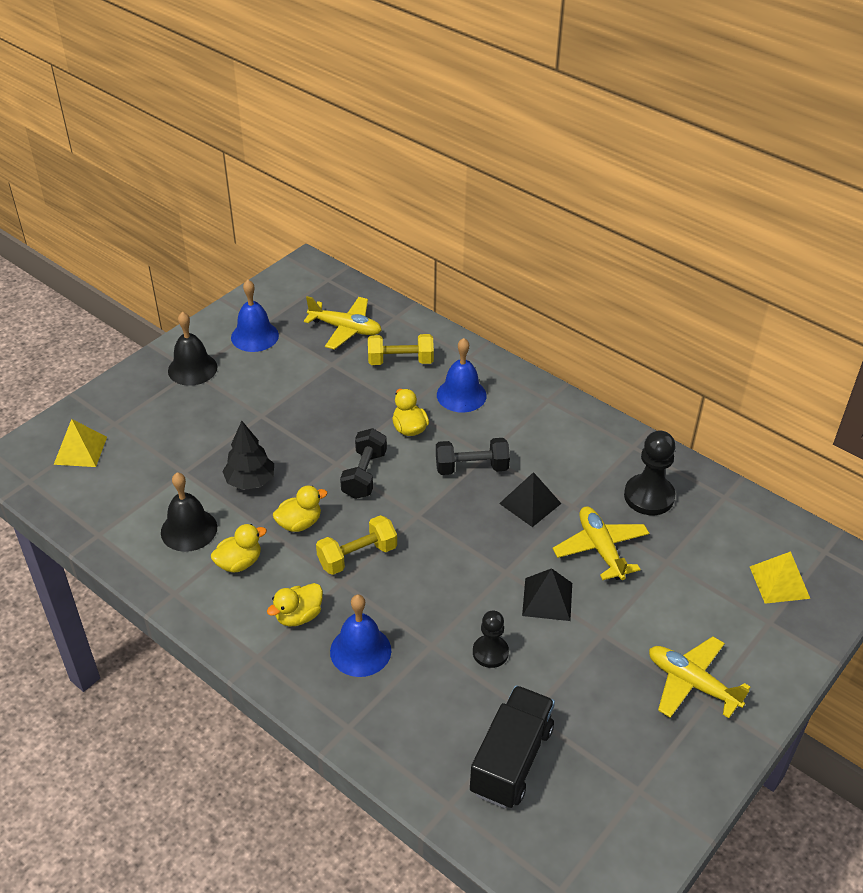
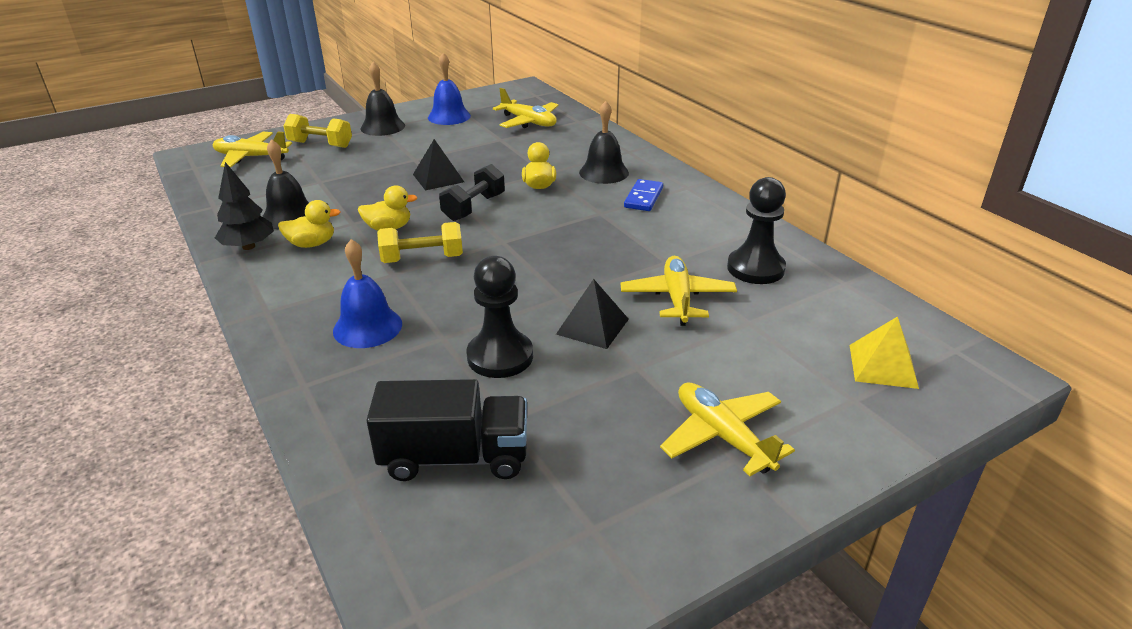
camera: 20 degrees right, 10 degrees down
(80, 450) = (251, 157): yellow pyramid -> yellow plane
(250, 481) = (369, 195): black tree -> black tree (248, 246)
(298, 616) = (331, 290): yellow duck -> none
(400, 361) = (562, 145): yellow dumbbell -> yellow dumbbell (320, 144)
(461, 395) = (604, 172): blue bell -> black bell
(471, 468) = (580, 219): black dumbbell -> none
(490, 652) = (500, 356): black pawn -> black pawn, size x1.56
(511, 760) = (455, 457): black truck -> black truck turned 45 degrees clockwise
(515, 424) = (643, 198): none -> blue domino
(530, 503) = (622, 252): black pyramid -> black pyramid (438, 178)

